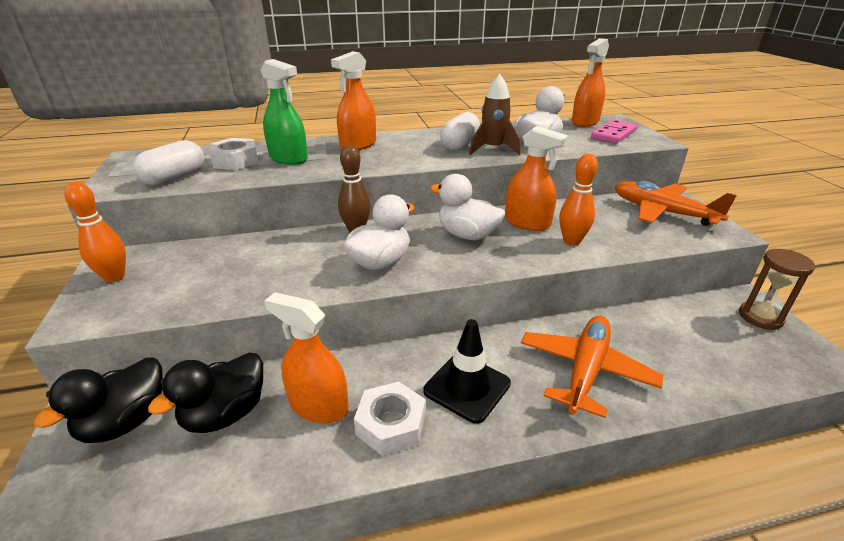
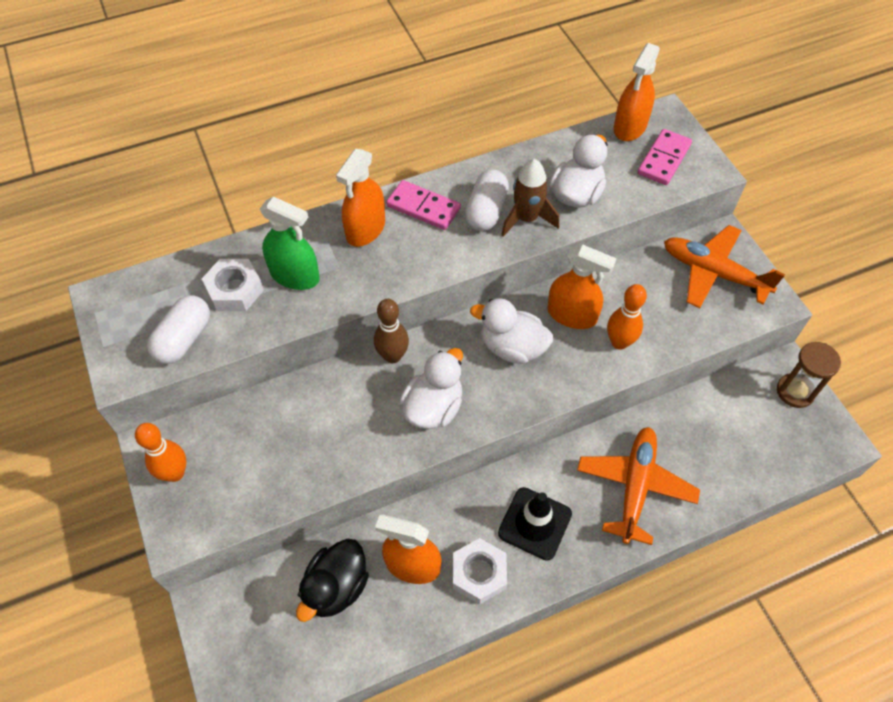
camera: 10 degrees left, 25 degrees up
(125, 422) = (254, 610): black duck -> none
(409, 140) = (423, 207): none -> pink domino

